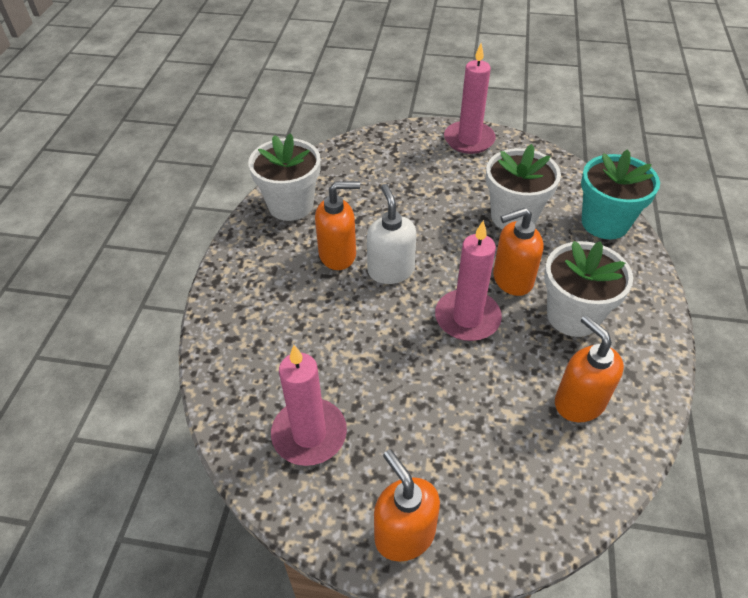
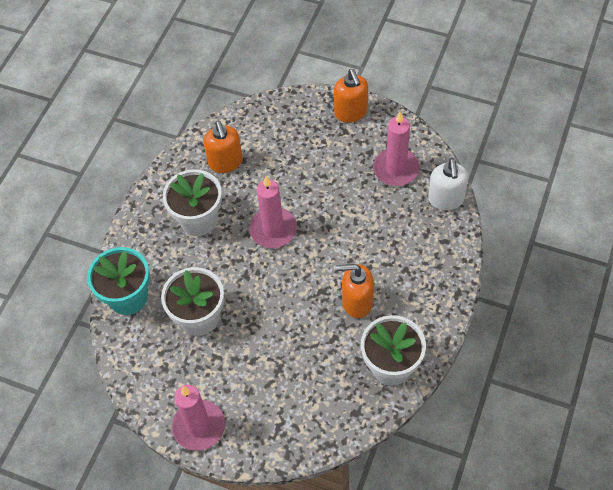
camera: 165 degrees left, 10 degrees up
(390, 270) = (318, 279): white soap dispenser -> white soap dispenser (446, 199)
(512, 280) = (228, 256): orange soap dispenser -> none

